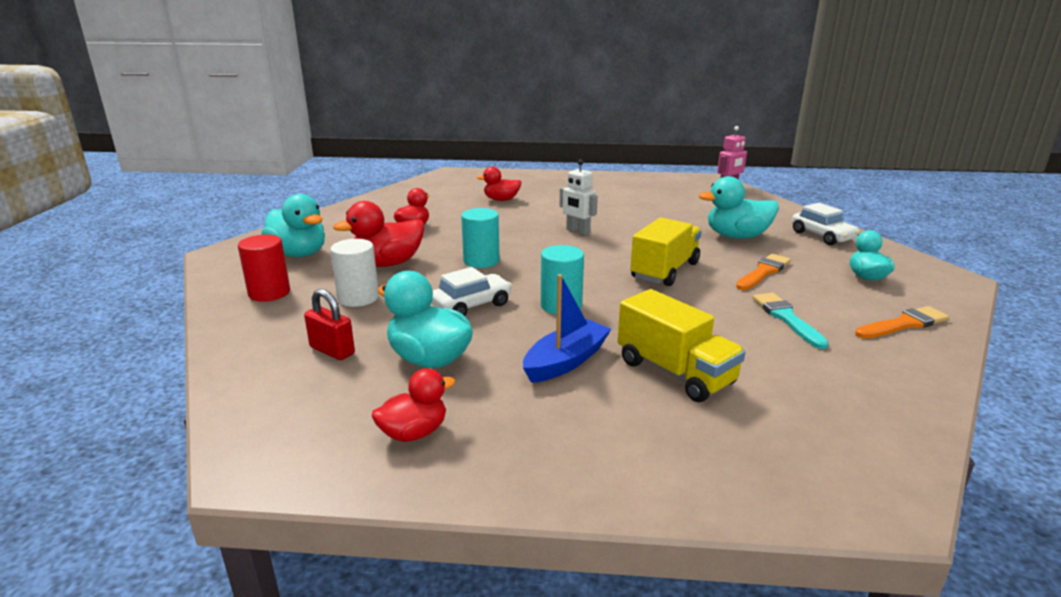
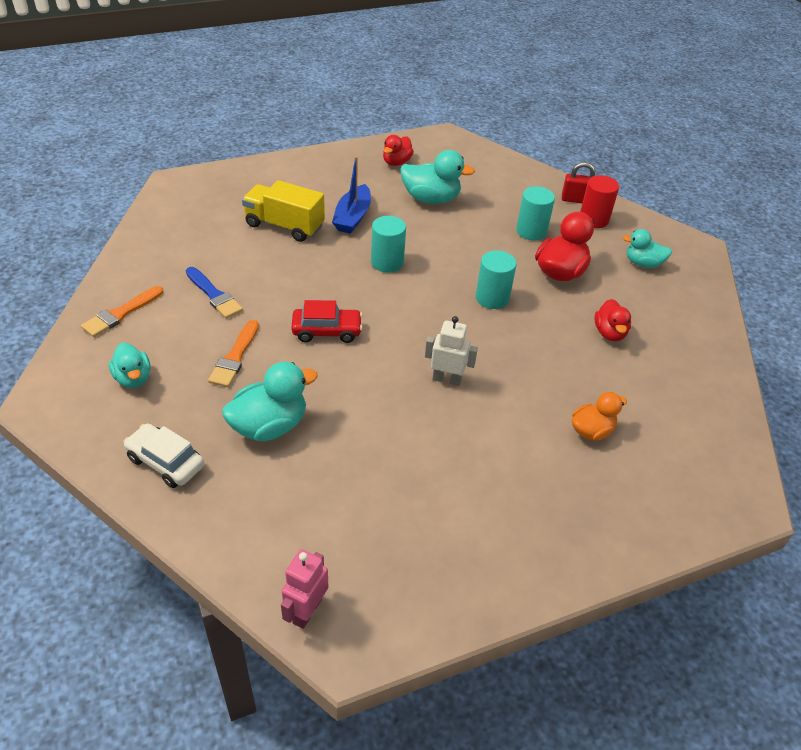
camera: 150 degrees right, 20 degrees up
(299, 254) = (643, 263): turquoise duck -> turquoise duck, size x0.64
(332, 351) = (490, 190): red padlock -> red padlock (576, 200)
(358, 298) = (531, 231): white cylinder -> turquoise cylinder
(472, 305) = (449, 245): white car -> none
(501, 200) = (591, 431): red duck -> orange duck
(665, 271) = (327, 331): yellow truck -> red car
(786, 318) = (214, 295): turquoise brush -> blue brush

